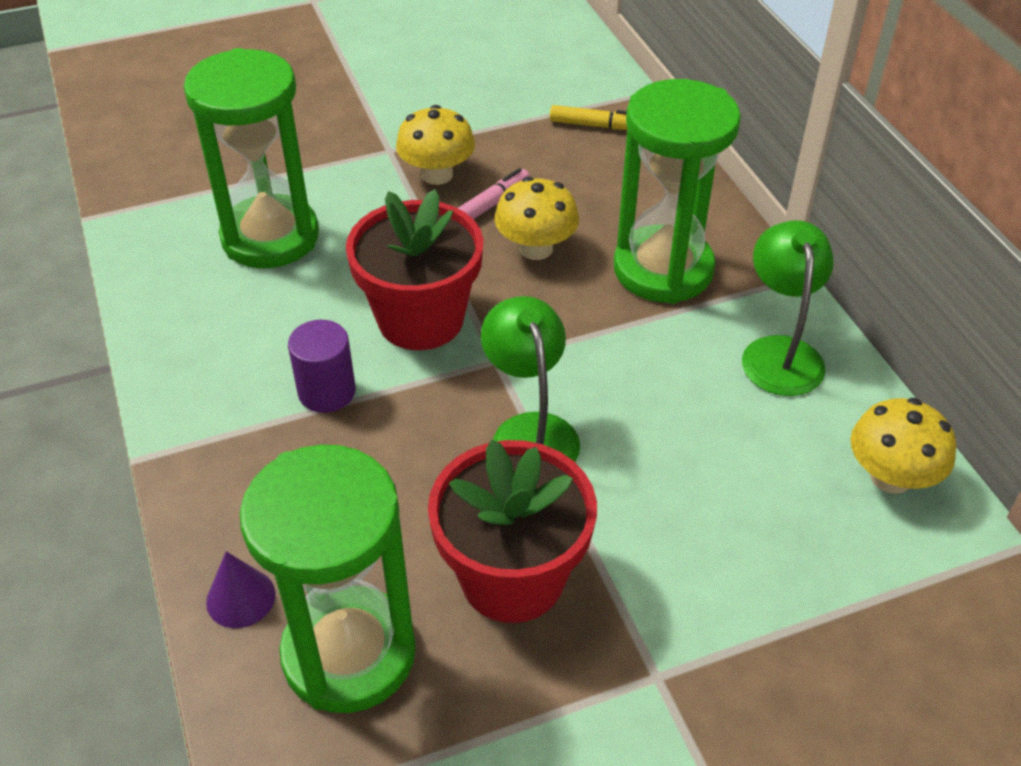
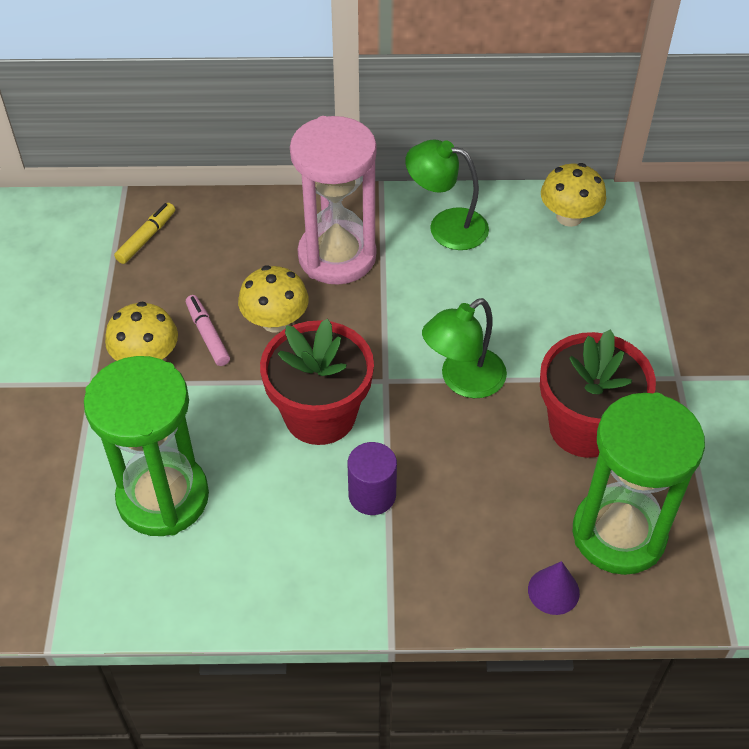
camera: 70 degrees left, 5 degrees up
(530, 431) = (463, 381): green lamp -> green lamp turned 45 degrees counterclockwise
(663, 269) = (337, 256): green hourglass -> pink hourglass

